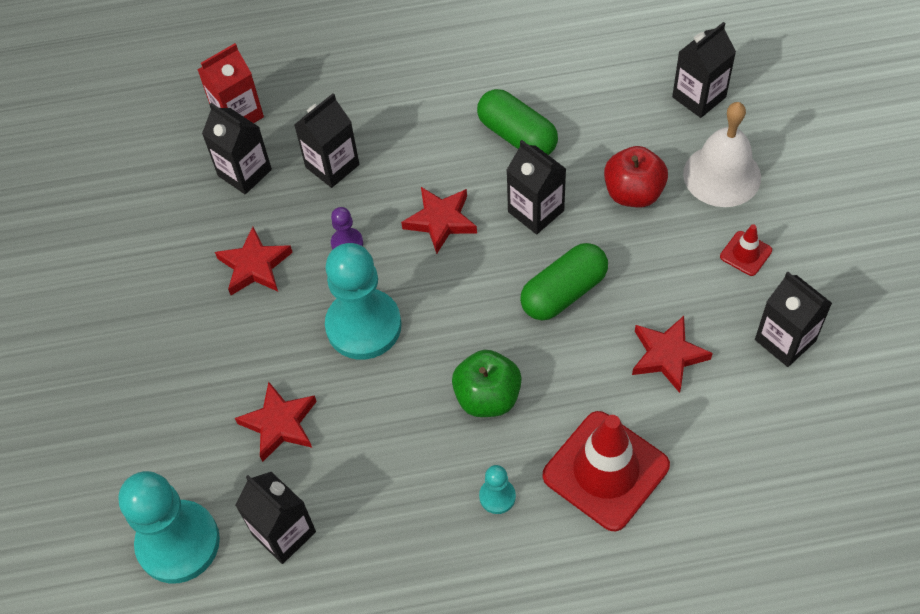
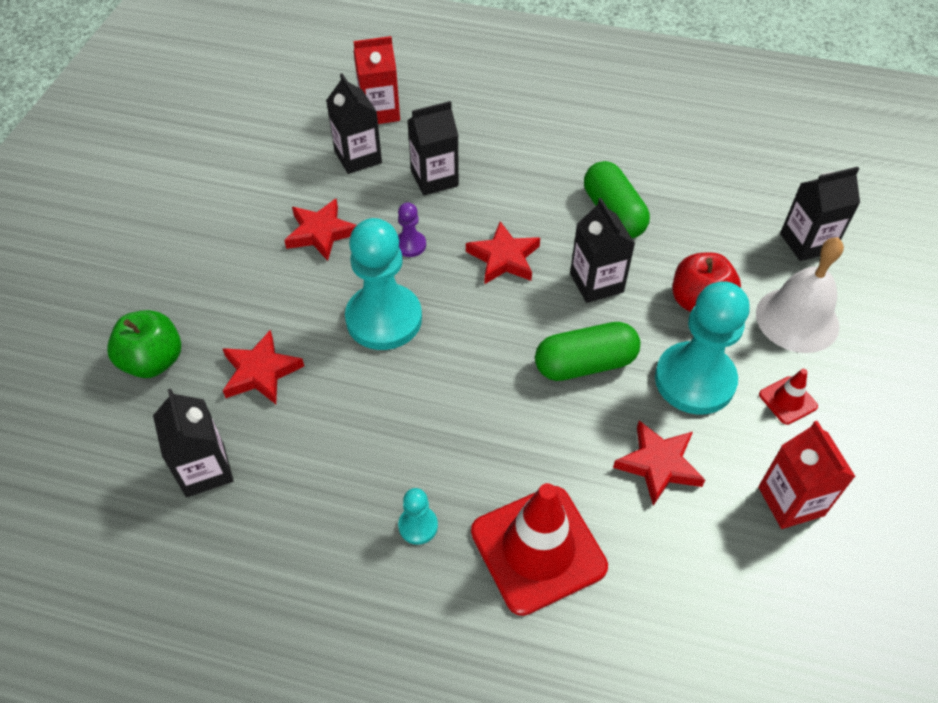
camera: 20 degrees right, 5 degrees down
(178, 543) = (111, 437): turquoise pawn -> turquoise pawn (694, 380)
(487, 397) = (460, 429): green apple -> green apple (153, 361)
(785, 340) = (791, 501): black carton -> red carton

